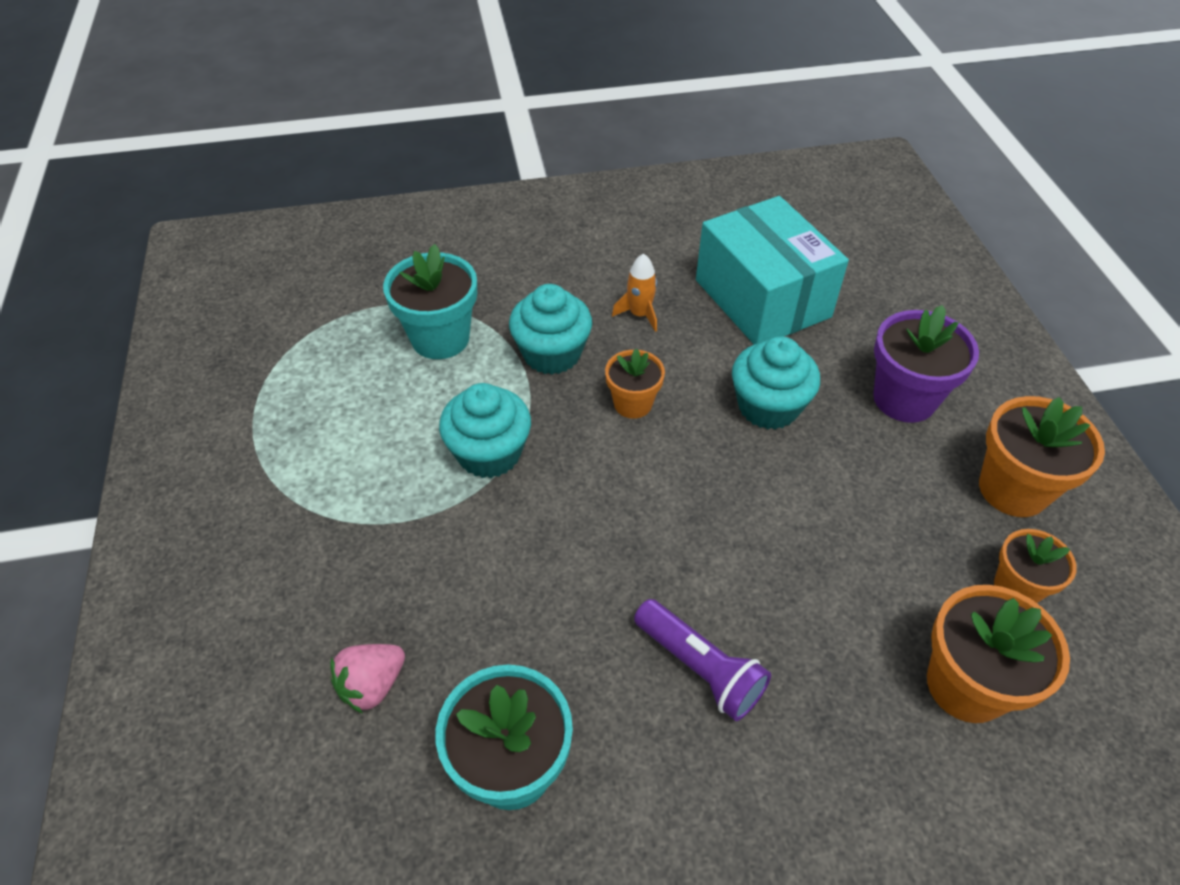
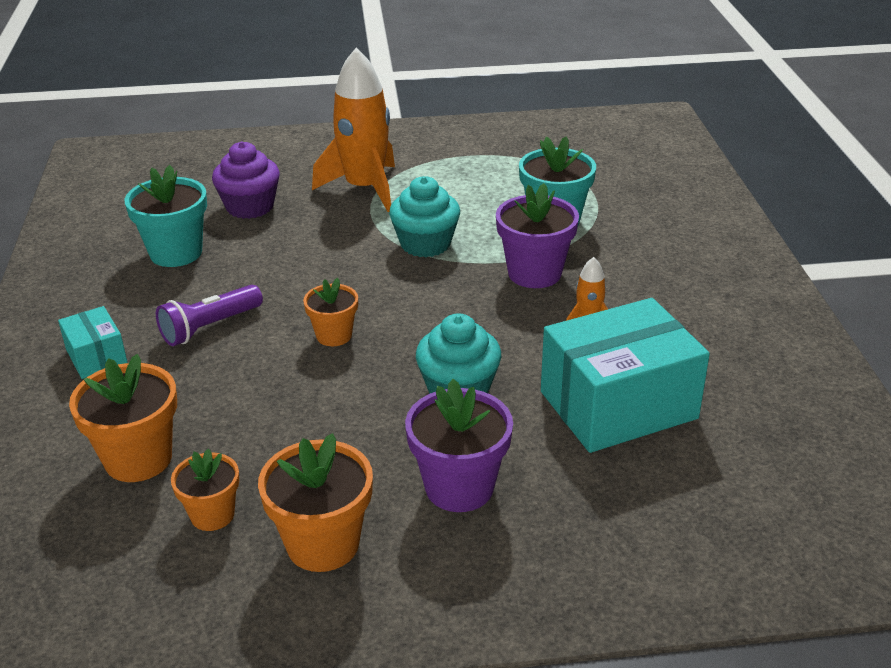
camera: 95 degrees right, 15 degrees down
(333, 535) = (365, 188): none -> orange rocket
(372, 685) = (250, 207): pink strawberry -> purple cupcake
(552, 354) = (534, 273): turquoise cupcake -> purple flower pot
(633, 404) = (470, 312): orange flower pot -> orange flower pot (334, 335)
(792, 805) = (96, 357): none -> turquoise box

